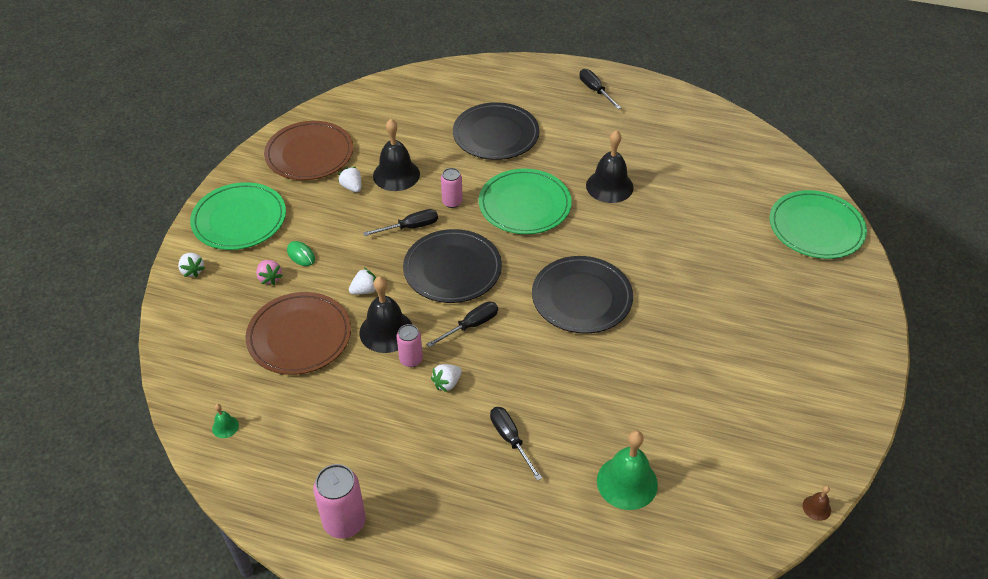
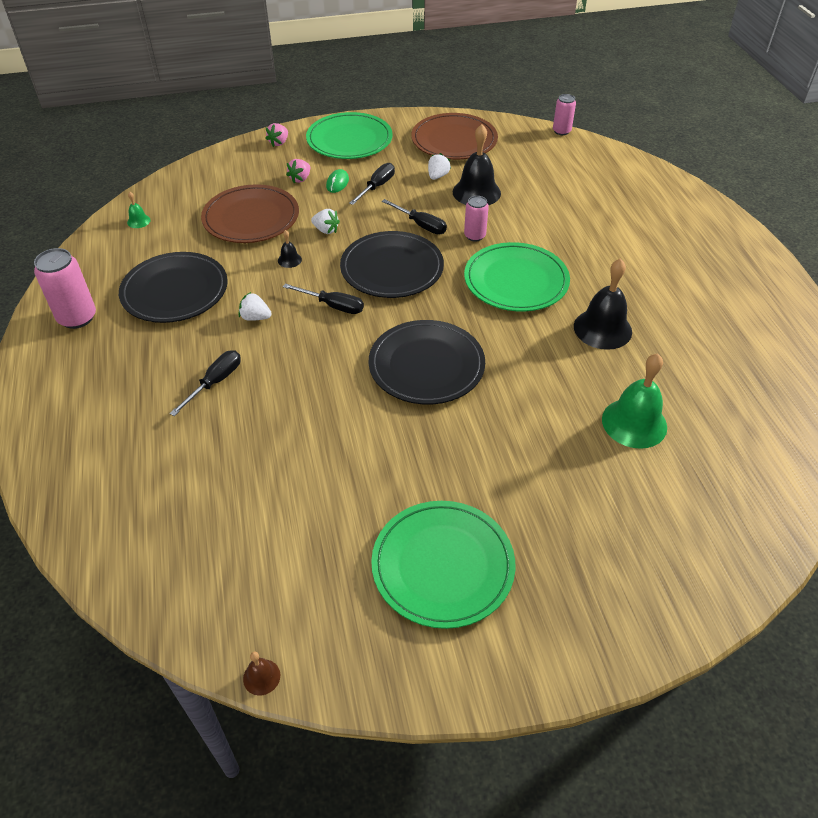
camera: 60 degrees right, 0 degrees up
(192, 271) = (279, 143): white strawberry -> pink strawberry
(386, 331) = (289, 260): black bell -> black bell, size x0.45
(411, 359) = (268, 286): pink can -> pink can (561, 131)
(496, 134) = (591, 227): black plate -> black plate (175, 291)
(595, 90) = (735, 266): black screwdriver -> black screwdriver (377, 187)
(627, 482) = (209, 486): green bell -> green bell (634, 423)
(816, 228) = (721, 536): green plate -> green plate (443, 565)

